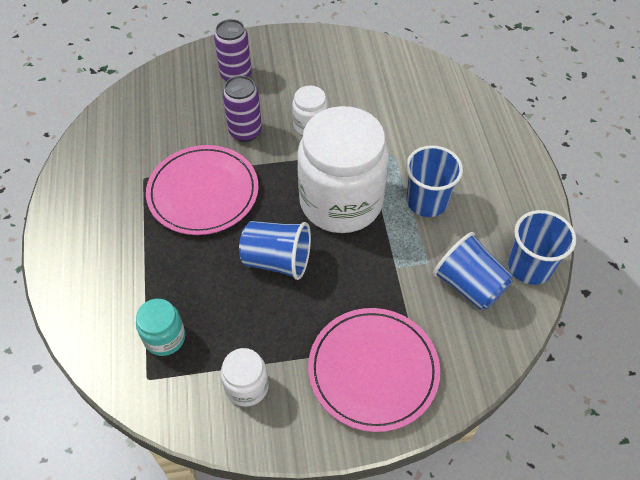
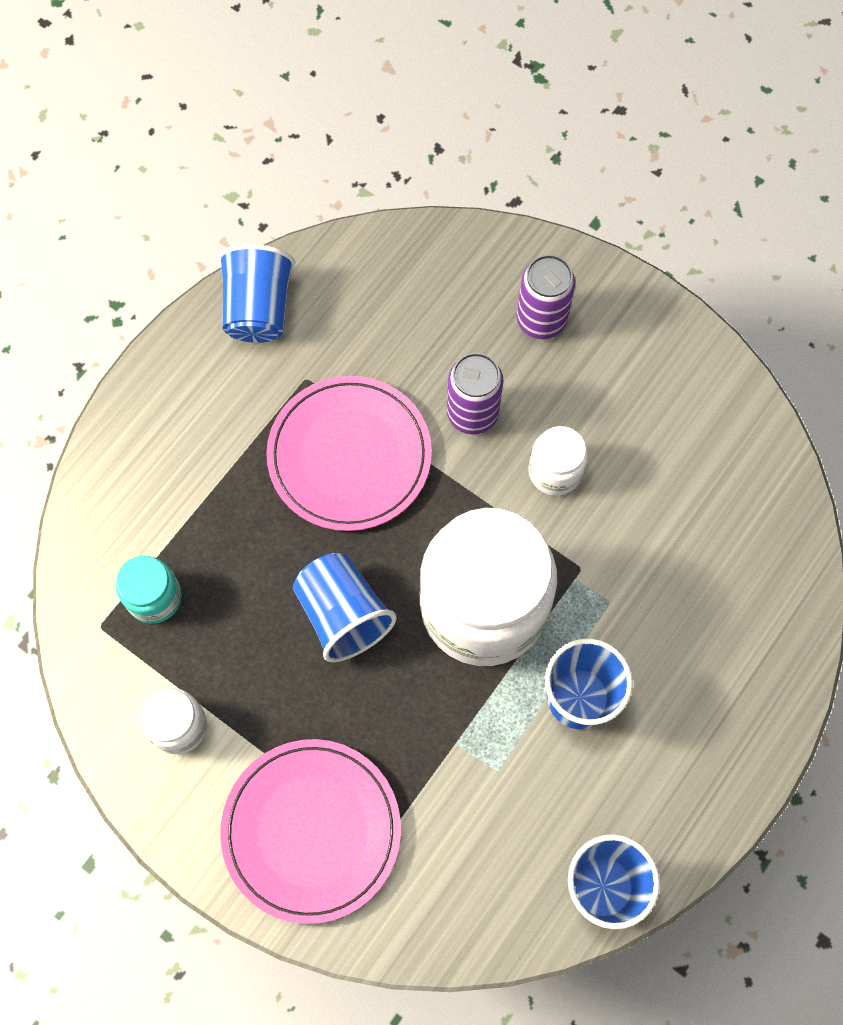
camera: 45 degrees right, 15 degrees up
(469, 285) = (510, 840): blue cup -> blue cup (258, 309)

